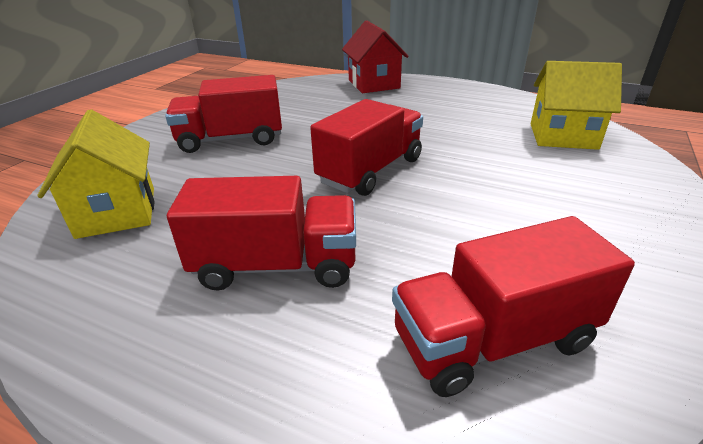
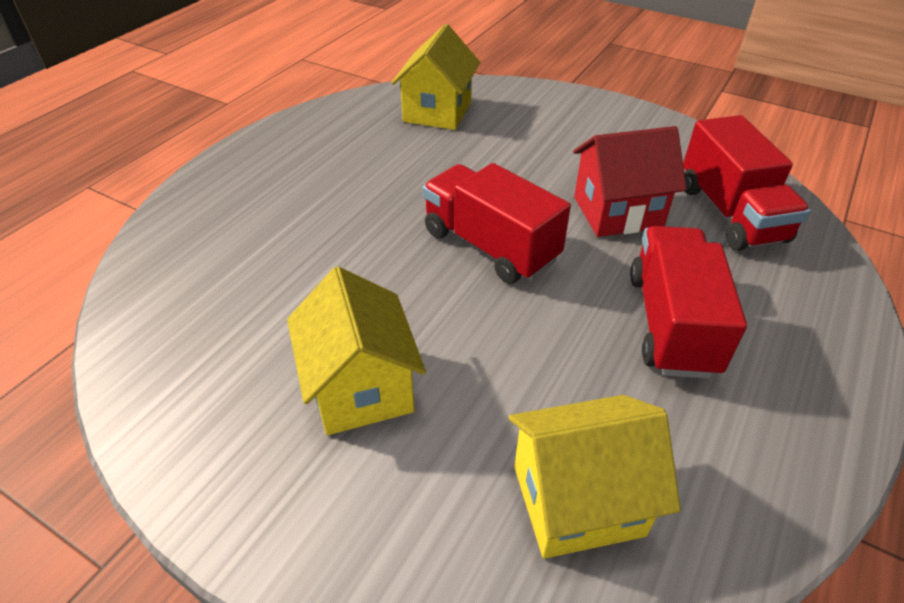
camera: 85 degrees left, 10 degrees up
(231, 139) = (361, 387): red truck -> yellow house
(374, 84) = (198, 216): red house -> red house (618, 212)

